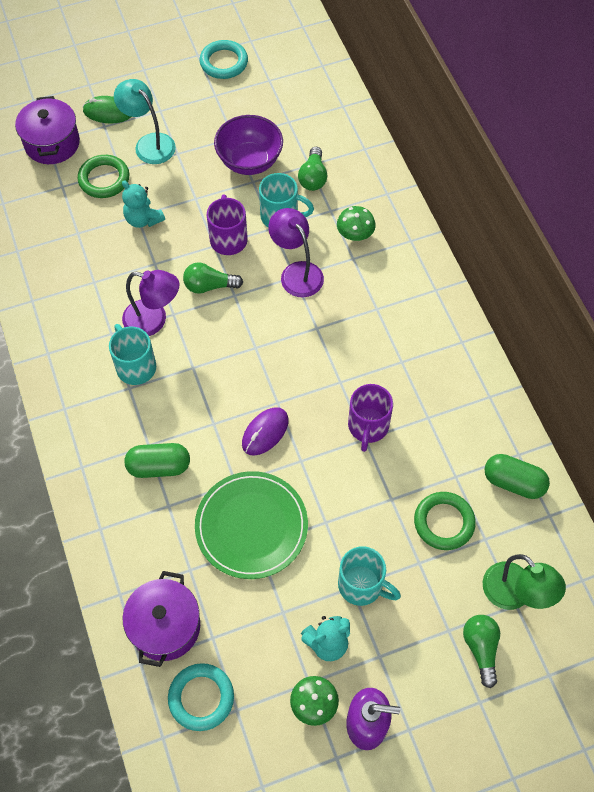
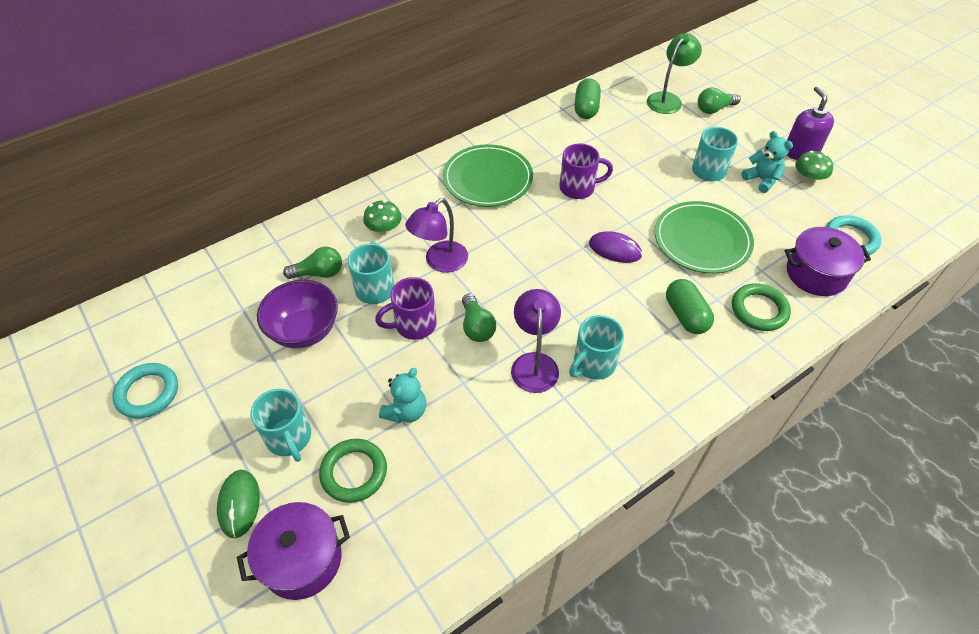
camera: 105 degrees left, 10 degrees down
(149, 143) = (289, 438): turquoise lamp -> turquoise mug
(406, 340) = (487, 179): none -> green plate
(444, 522) = (636, 137): green ring -> green ring (759, 310)

